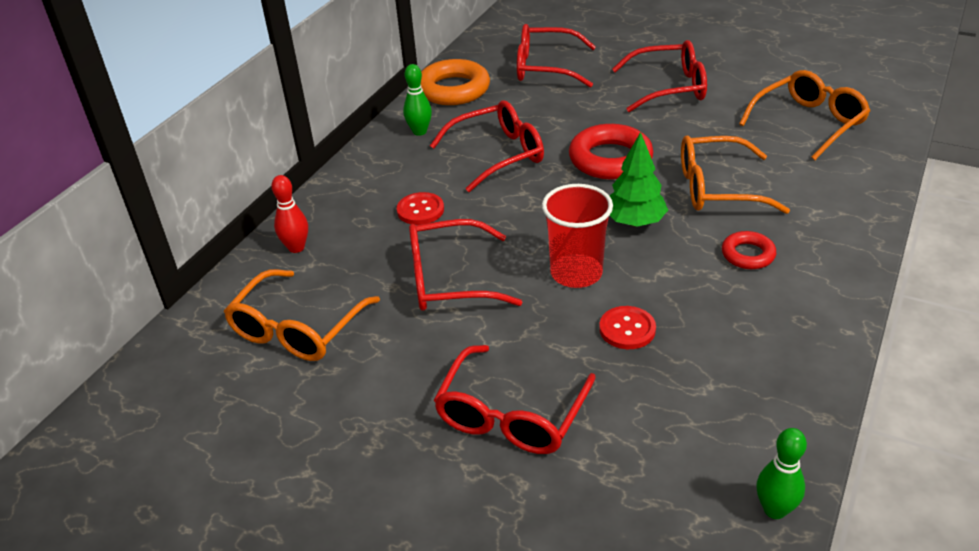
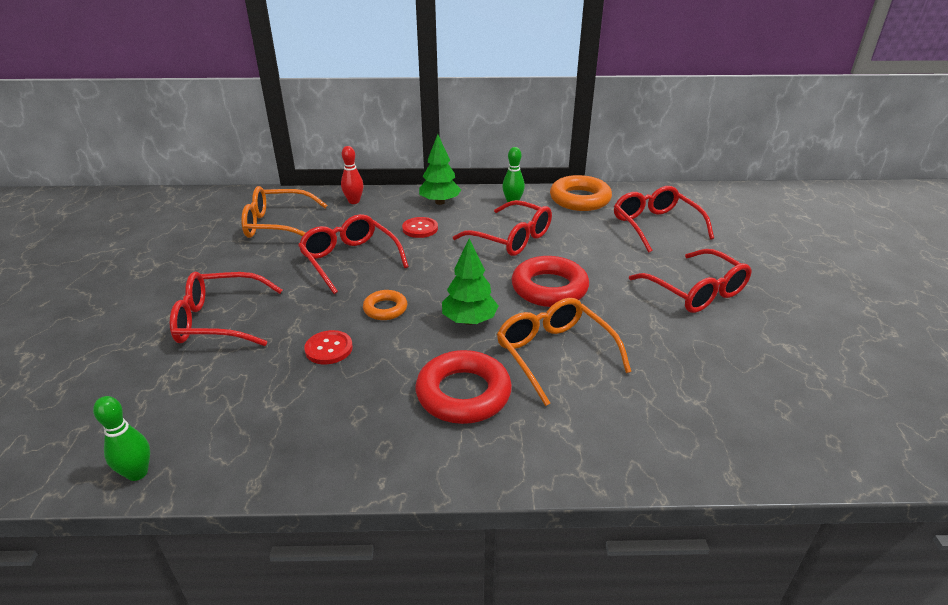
camera: 60 degrees right, 5 degrees down
(368, 180) = (440, 202): none -> green tree
(576, 273) = (385, 309): red cup -> orange ring
(748, 255) = (463, 393): red ring -> red ring, size x1.81
(808, 123) = (728, 392): orange glasses -> none

